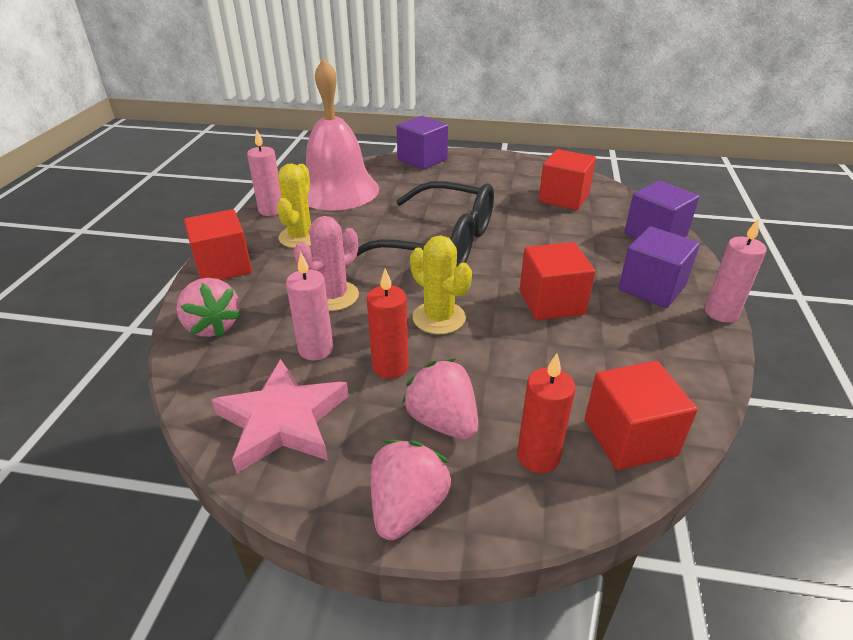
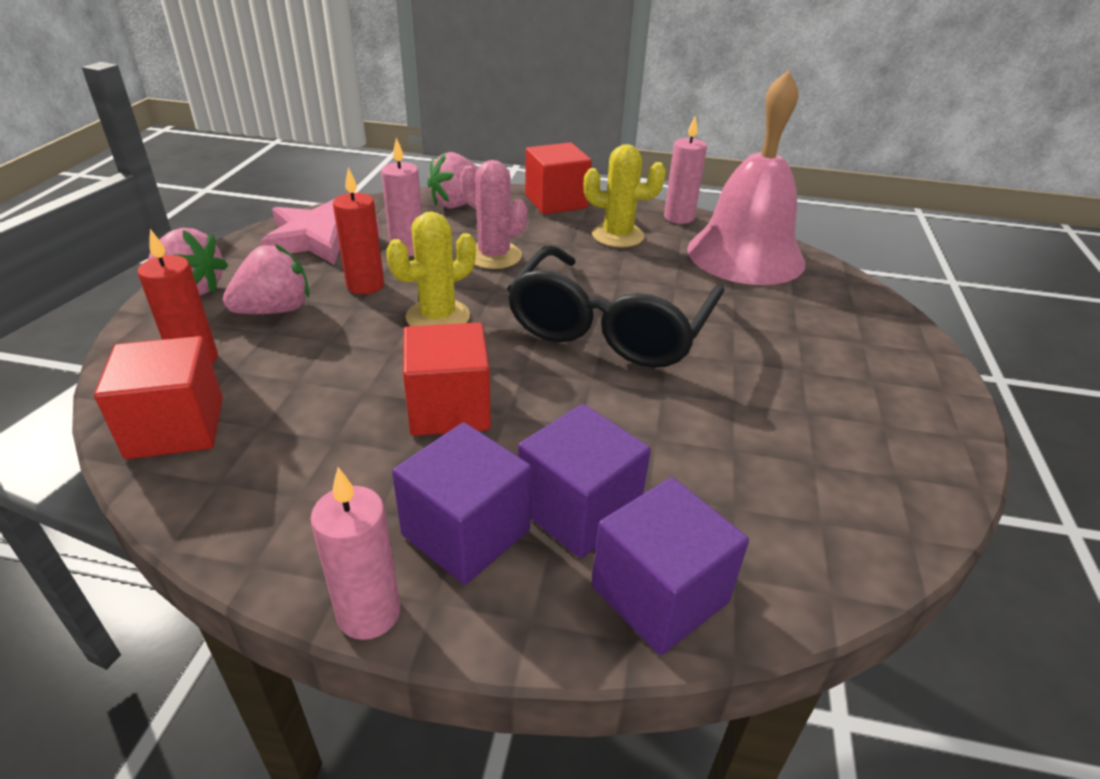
camera: 90 degrees right, 0 degrees up
(422, 159) = (889, 325): purple cube -> purple cube (579, 510)
(564, 198) = (795, 479): red cube -> none

